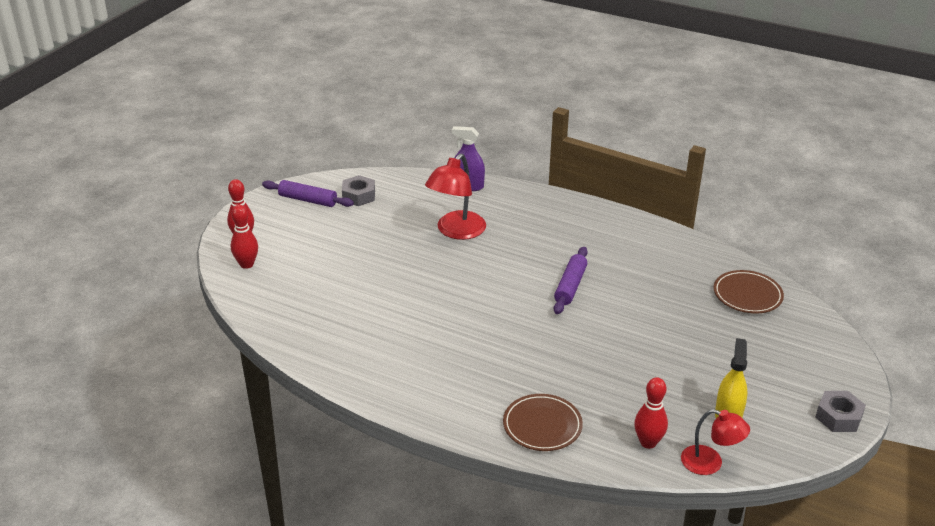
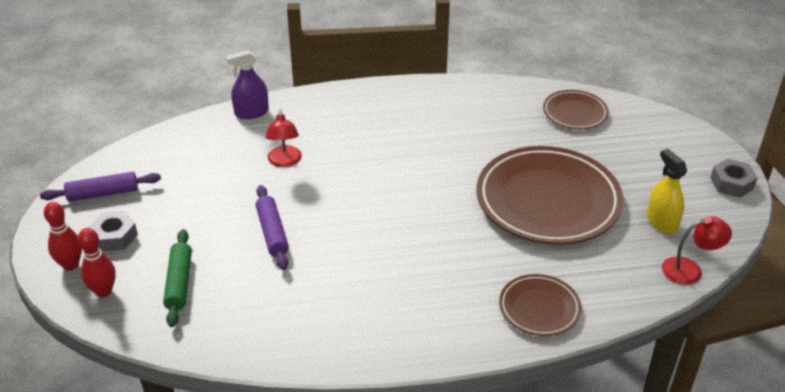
camera: 35 degrees left, 5 degrees up
(299, 281) = (179, 283): none -> green rolling pin
(358, 196) = (153, 166): grey nut -> grey nut (114, 236)
(456, 231) = (285, 161): red lamp -> red lamp, size x0.64
(570, 286) = (435, 168): purple rolling pin -> purple rolling pin (272, 232)
(641, 352) = (548, 200): none -> brown plate
(648, 442) = (631, 277): red bowling pin -> none

